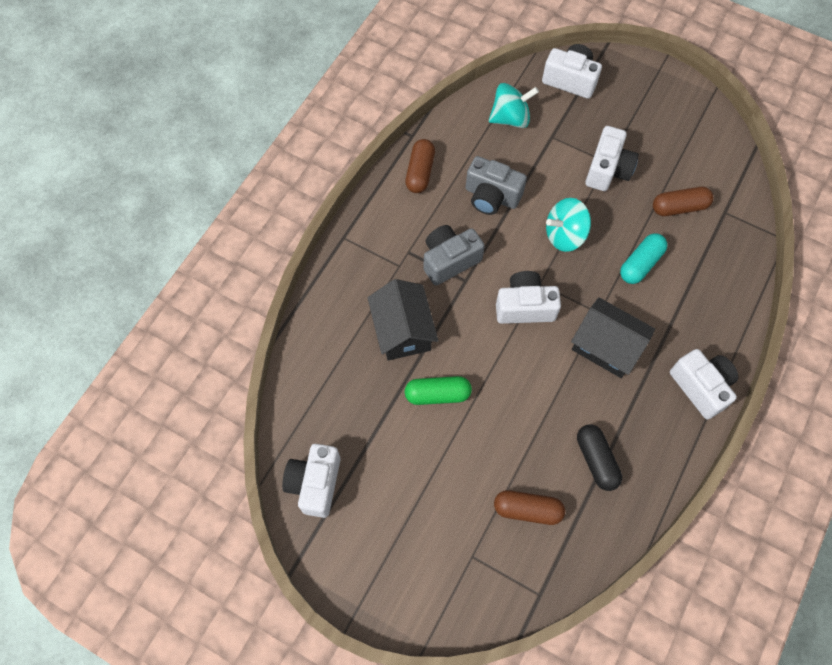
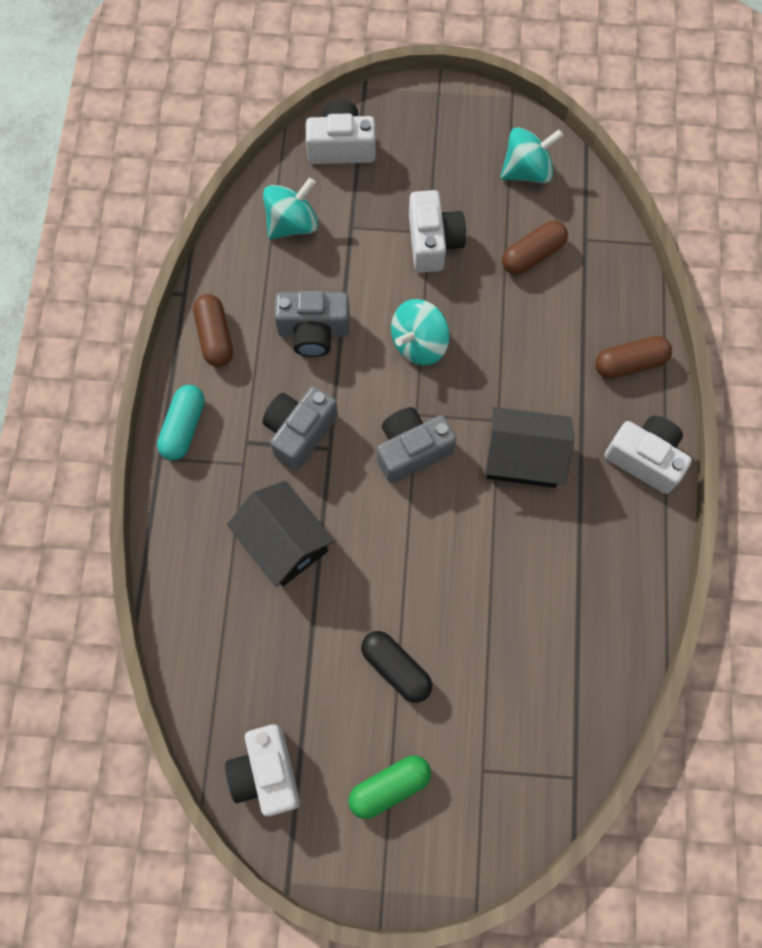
camera: 25 degrees left, 5 degrees up
(437, 394) = (359, 600): green capsule -> green capsule (389, 787)
(524, 306) = (411, 450): white camera -> grey camera
(527, 510) = (519, 688): brown capsule -> brown capsule (630, 363)
(596, 460) = (569, 595): black capsule -> black capsule (396, 668)
(640, 264) = (519, 342): turquoise capsule -> turquoise capsule (183, 427)
(702, 147) = (527, 171): none -> turquoise spinning top

